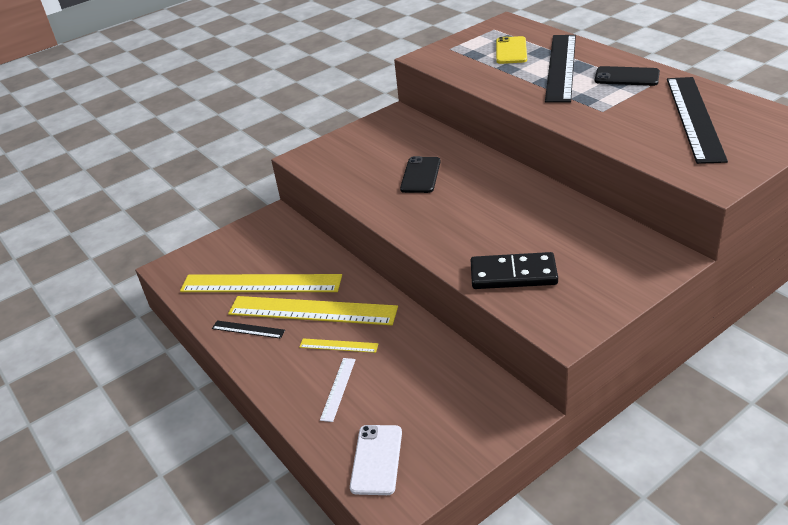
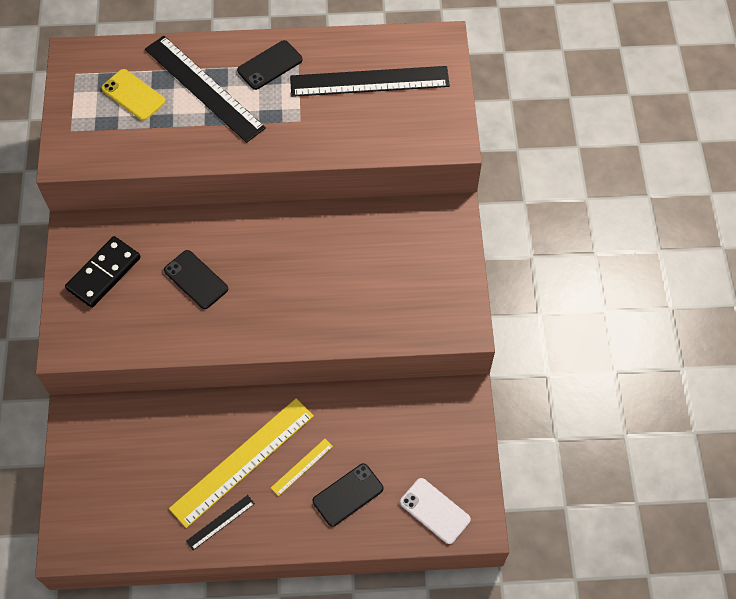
camera: 60 degrees left, 25 degrees up
(261, 283) = (168, 480): yellow ruler -> none
(338, 389) = (348, 495): white ruler -> black phone
(513, 274) = (382, 312): black domino -> black domino (104, 273)
(694, 117) = (369, 81): black ruler -> black ruler turned 45 degrees counterclockwise

